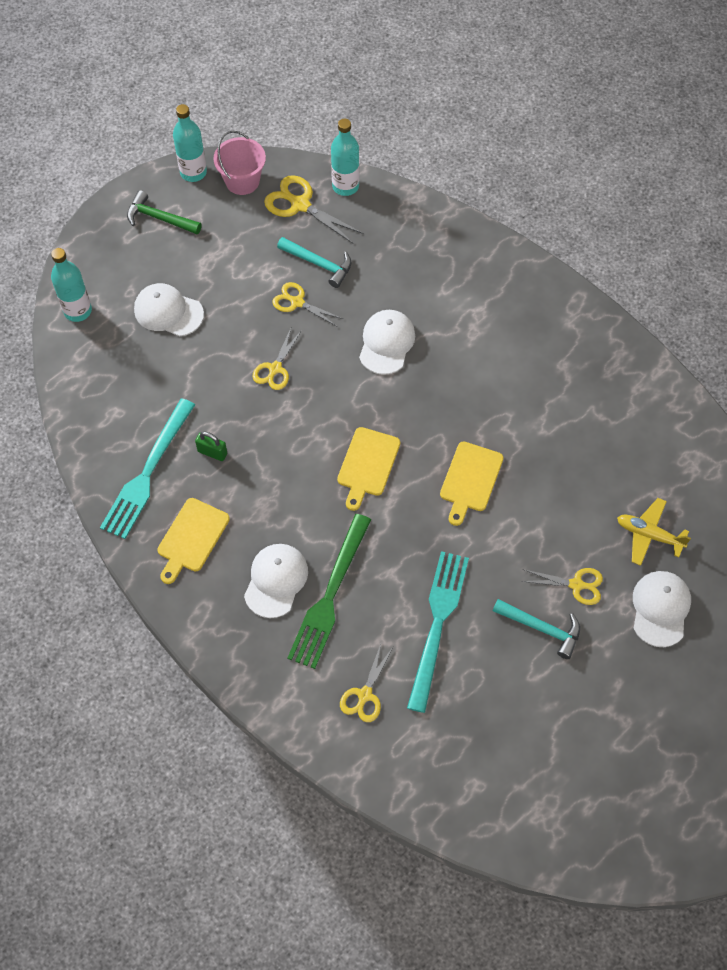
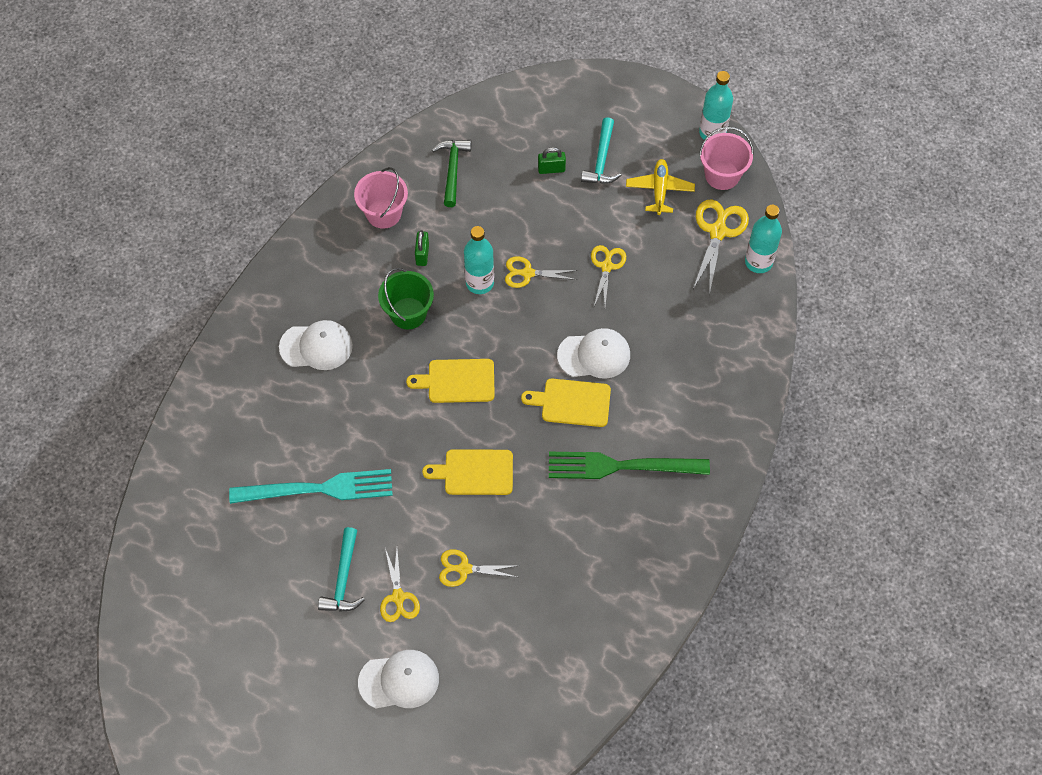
camera: 70 degrees right, 0 degrees up
(78, 311) = (522, 102): turquoise bottle -> turquoise bottle (479, 283)
(147, 473) = (383, 213): turquoise fork -> pink bucket
(159, 218) = (648, 126): green hammer -> green hammer (452, 170)
(168, 312) = (551, 169): white cap -> green padlock
(191, 538) = (334, 268): yellow cutting board -> yellow cutting board (572, 402)
(274, 485) = (408, 313): none -> green bucket
(319, 264) = (657, 270): turquoise hammer -> turquoise hammer (601, 160)
(329, 596) = (316, 393): green fork -> green fork (621, 466)
(365, 695) = (233, 451): yellow scissors -> yellow scissors (464, 569)
(649, 535) = (475, 650): yellow plane -> yellow plane (659, 190)

